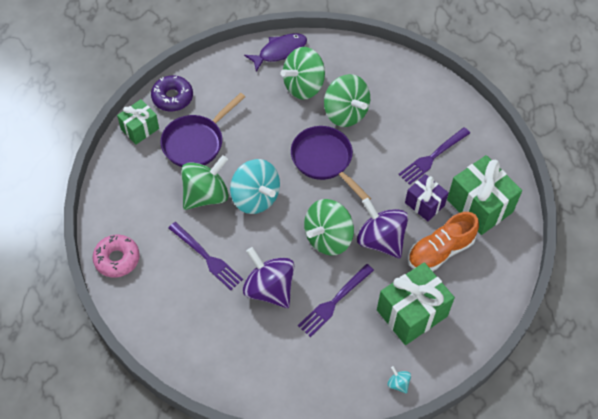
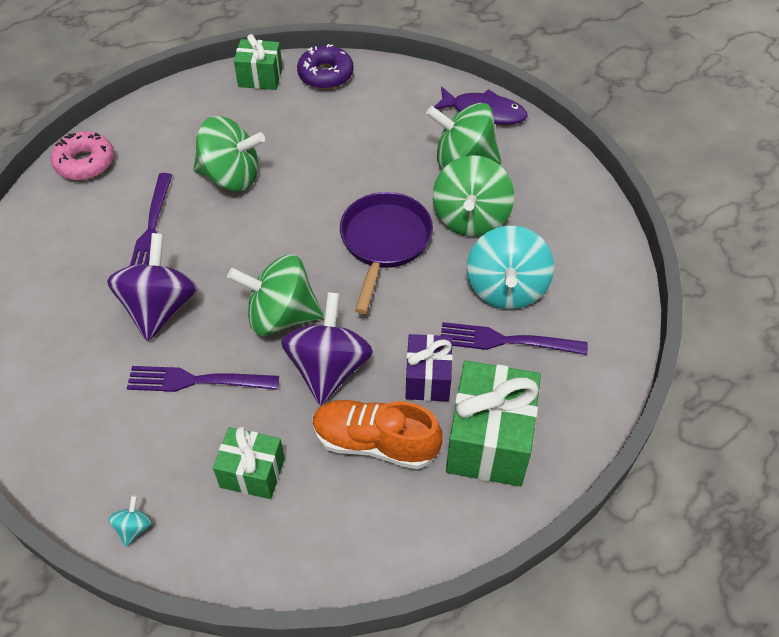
camera: 50 degrees right, 5 degrees down
(196, 142) = (290, 126): purple pan -> none
(255, 198) = (269, 217): turquoise spinning top -> turquoise spinning top (506, 288)
(411, 313) = (252, 473): green gift -> green gift, size x0.60

